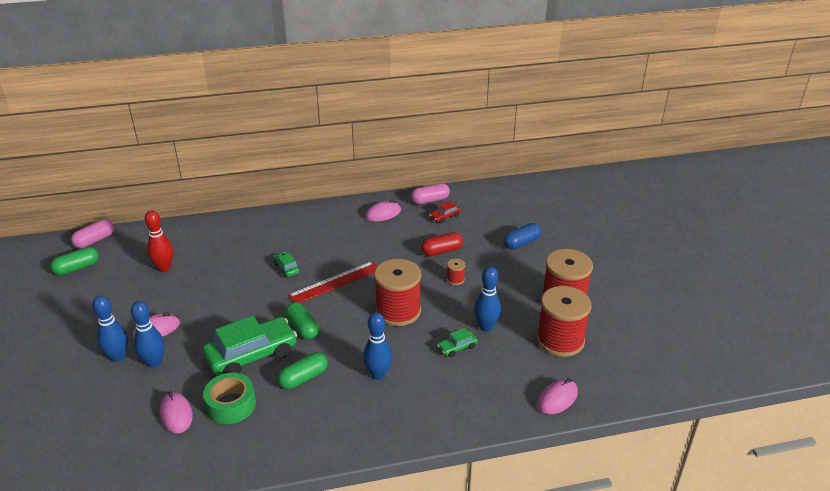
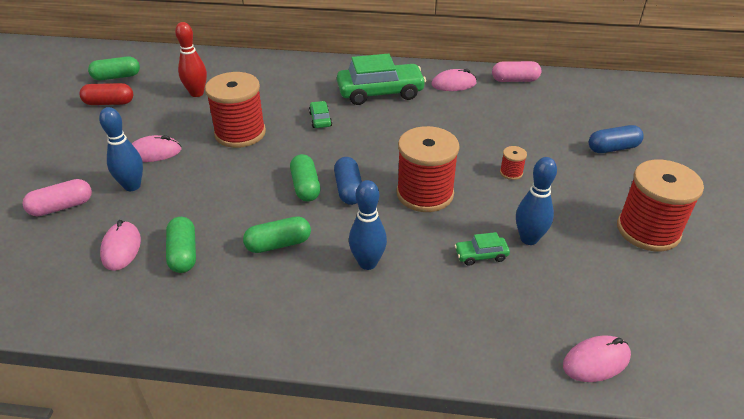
camera: 20 degrees right, 5 degrees up
(95, 240) = (148, 55): pink capsule -> pink capsule (62, 207)
(118, 357) = (101, 171): blue bowling pin -> none
(231, 405) = (183, 253): green tape -> green capsule
(252, 355) = (235, 203): green car -> green car (380, 92)
(335, 282) = (365, 145): red ruler -> none
(338, 322) = (349, 189): none -> blue capsule
(441, 251) = (506, 137): red capsule -> red capsule (109, 103)
(445, 217) = (525, 100): red car -> none
(560, 340) = (626, 281): red spool -> red spool (240, 133)

